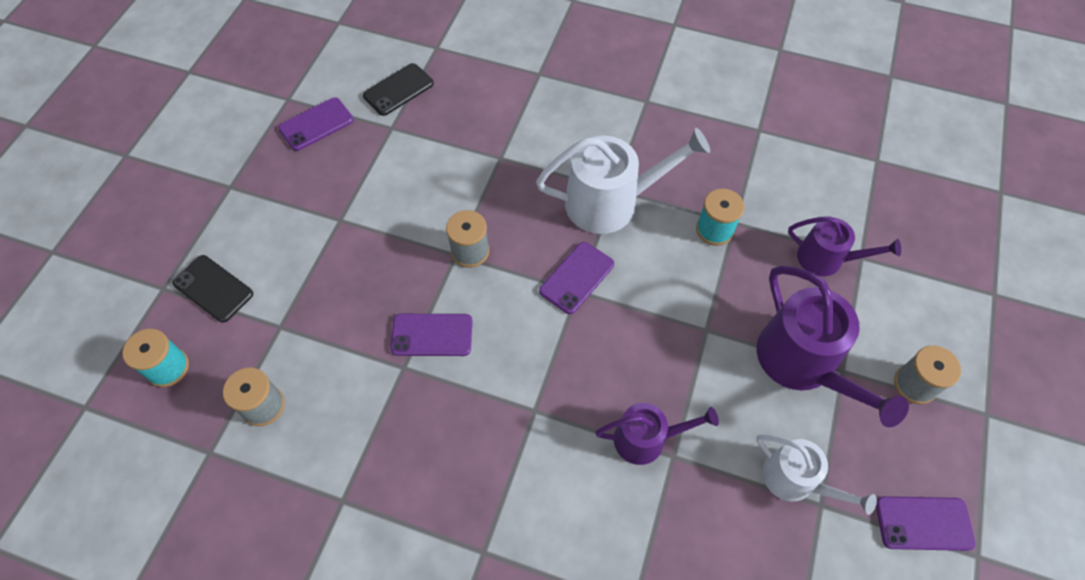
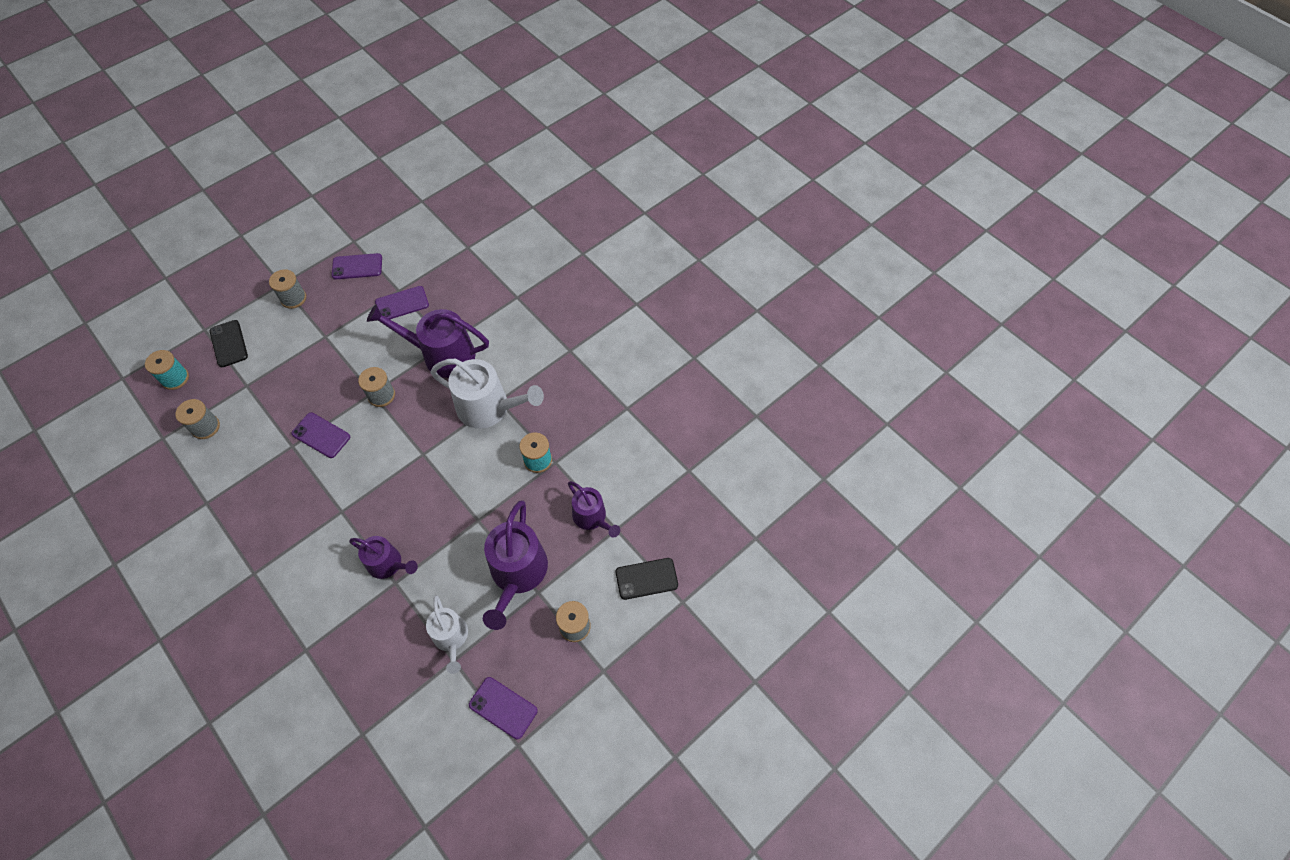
camera: 30 degrees right, 0 degrees up
(261, 195) = (293, 298): none -> grey spool
(398, 90) = (422, 266): black phone -> black phone (646, 578)
(506, 172) = (442, 355): none -> purple watering can
(576, 277) = (429, 445): purple phone -> purple phone (402, 303)

